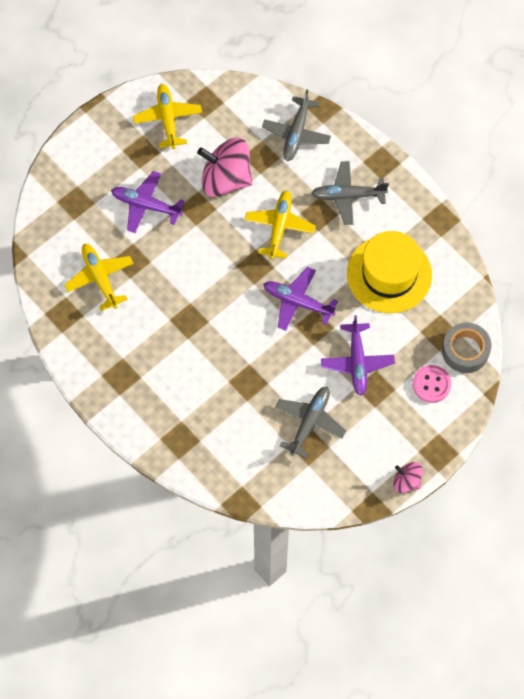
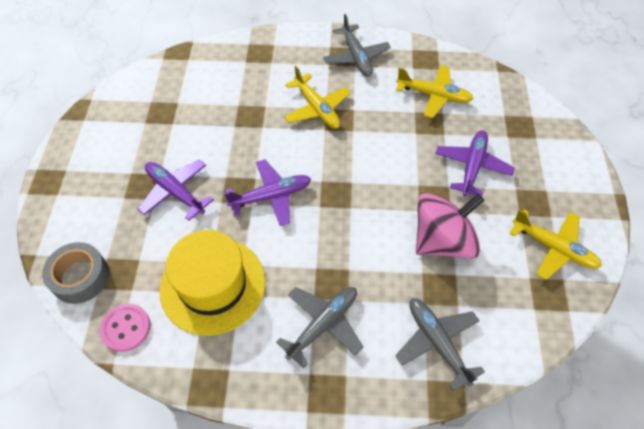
camera: 135 degrees right, 10 degrees down
(146, 205) = (472, 166): purple plane -> purple plane turned 45 degrees counterclockwise
(279, 227) = (352, 241): yellow plane -> yellow plane (317, 108)
(309, 422) = (175, 126): grey plane -> grey plane (356, 57)
(406, 481) = (59, 144): pink spinning top -> none
(431, 384) = (92, 225): pink button -> pink button (126, 328)

